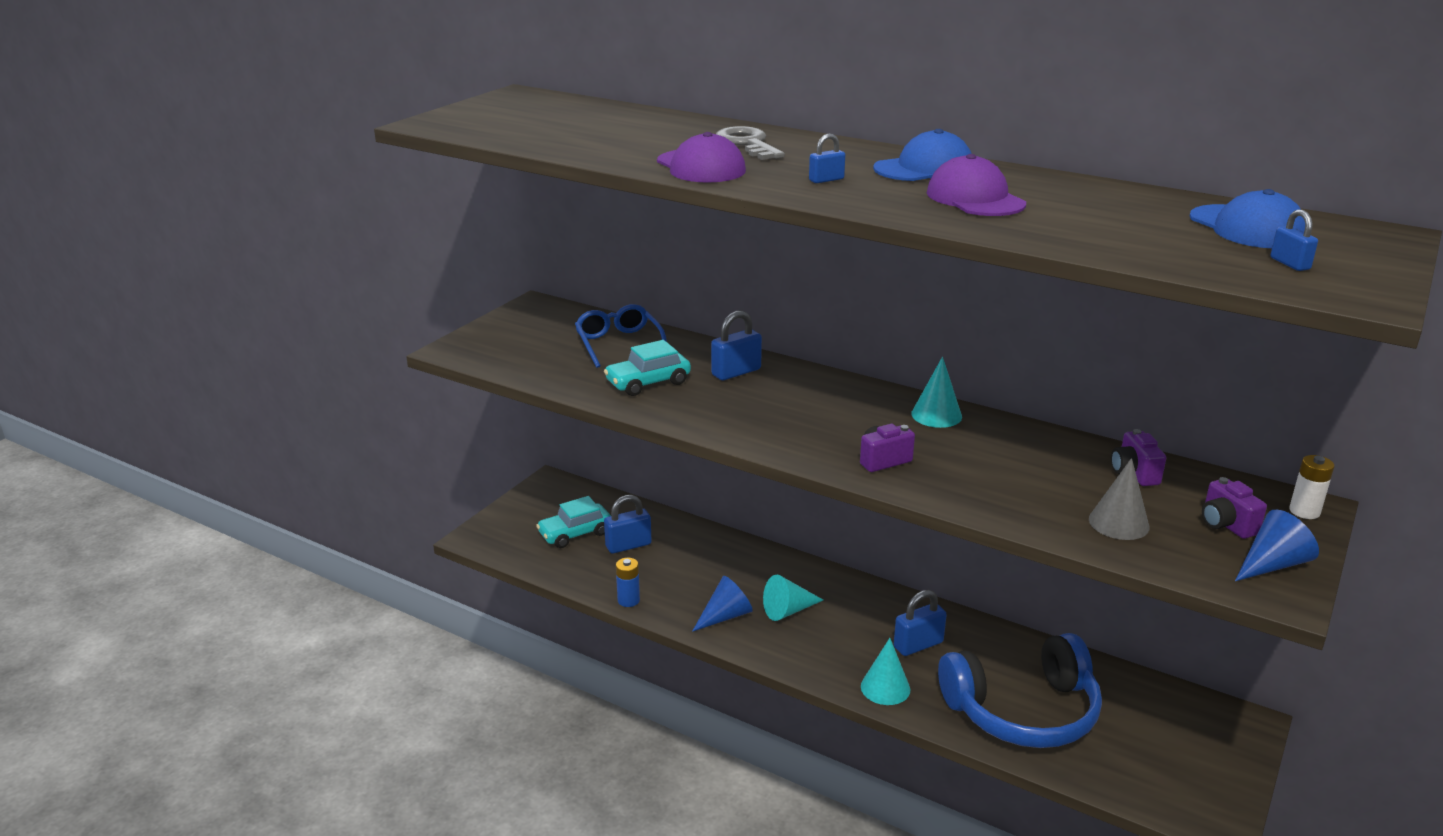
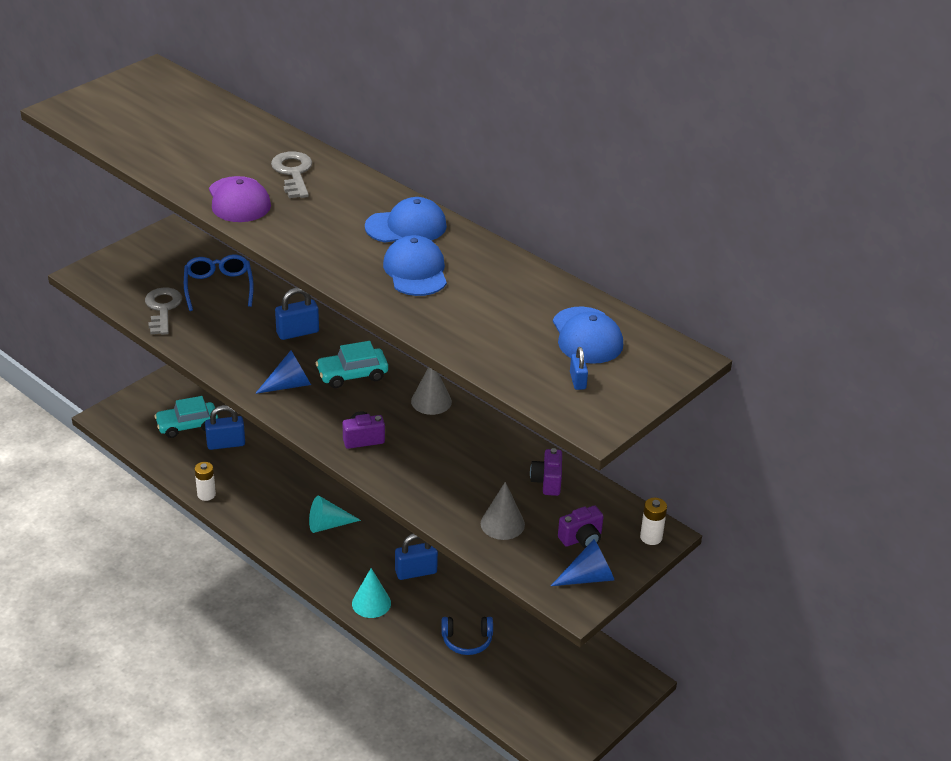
camera: 10 degrees right, 10 degrees up
(562, 369) = (162, 309): none -> grey key
(628, 600) = (206, 494): blue battery -> white battery
(648, 382) = (223, 333): turquoise car -> turquoise car (352, 375)
(725, 616) = (276, 521): blue cone -> blue cone (289, 385)
(826, 180) = (322, 231): blue padlock -> none
(936, 415) = (431, 401): turquoise cone -> grey cone
(975, 198) = (415, 271): purple cap -> blue cap
(1023, 711) = (467, 640): blue headphones -> blue headphones, size x0.44
(1226, 525) = (581, 539): purple camera -> purple camera turned 105 degrees counterclockwise

